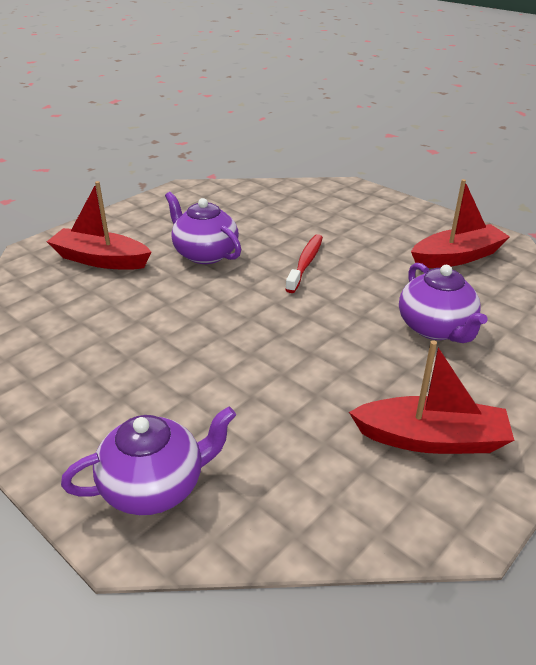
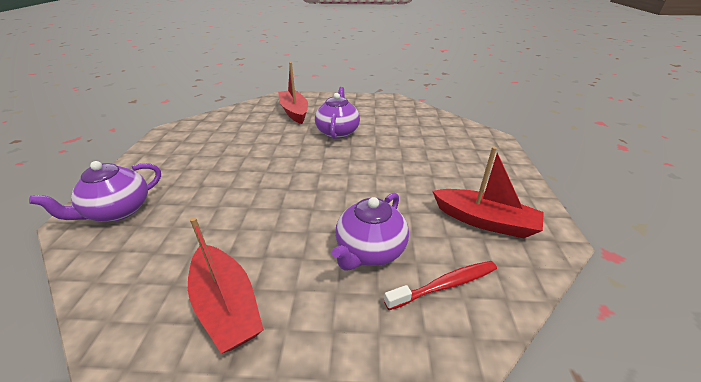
camera: 50 degrees right, 0 degrees up
(155, 486) = (118, 211): purple teapot -> purple teapot turned 105 degrees clockwise
(305, 263) = (375, 164): red toothbrush -> red toothbrush (445, 285)

